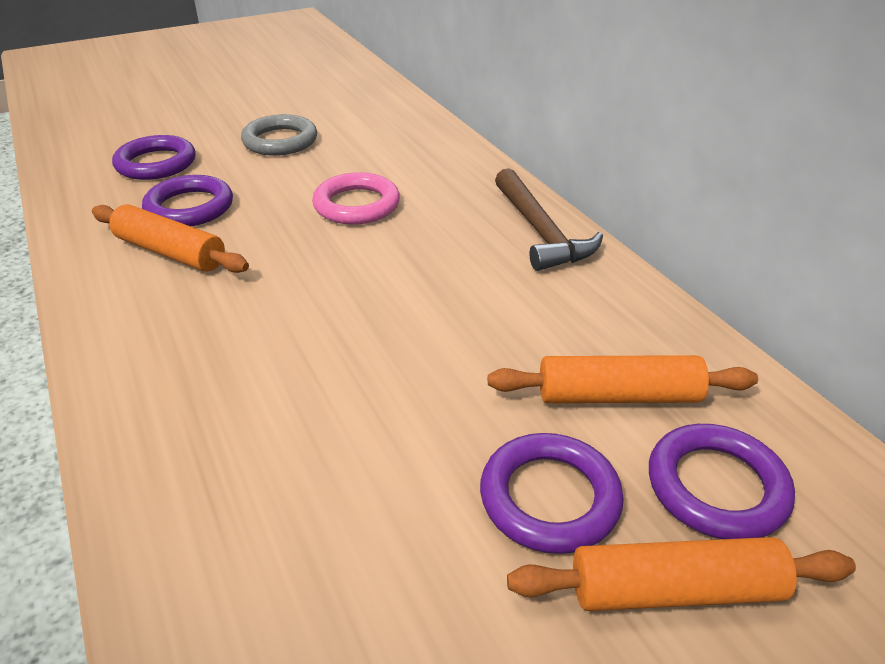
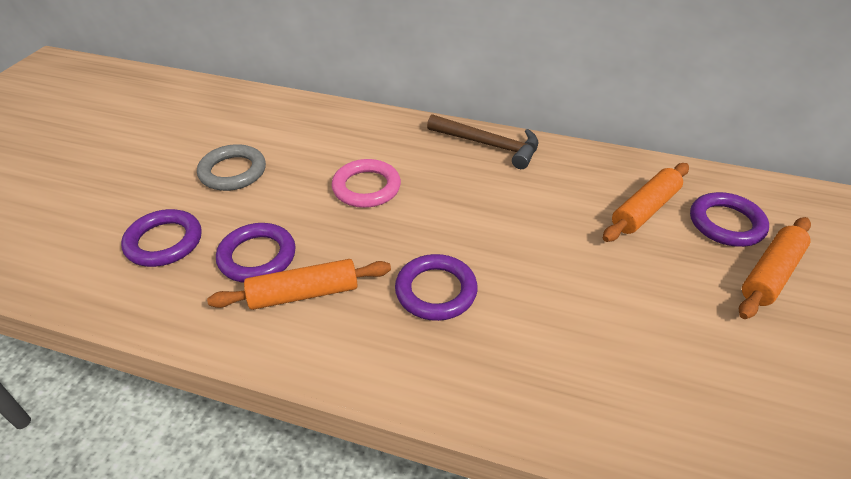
camera: 45 degrees left, 5 degrees up
(549, 498) = (689, 274): purple ring -> purple ring (436, 291)

